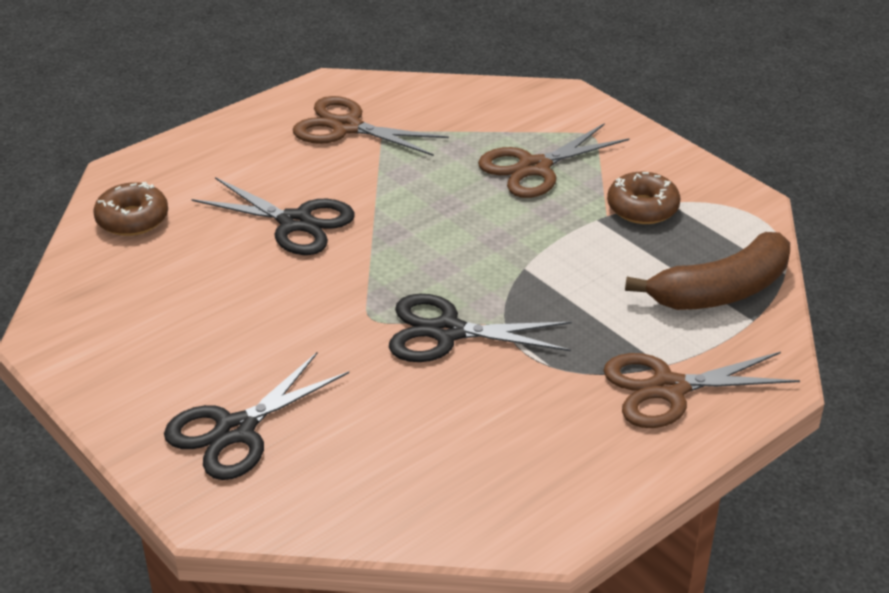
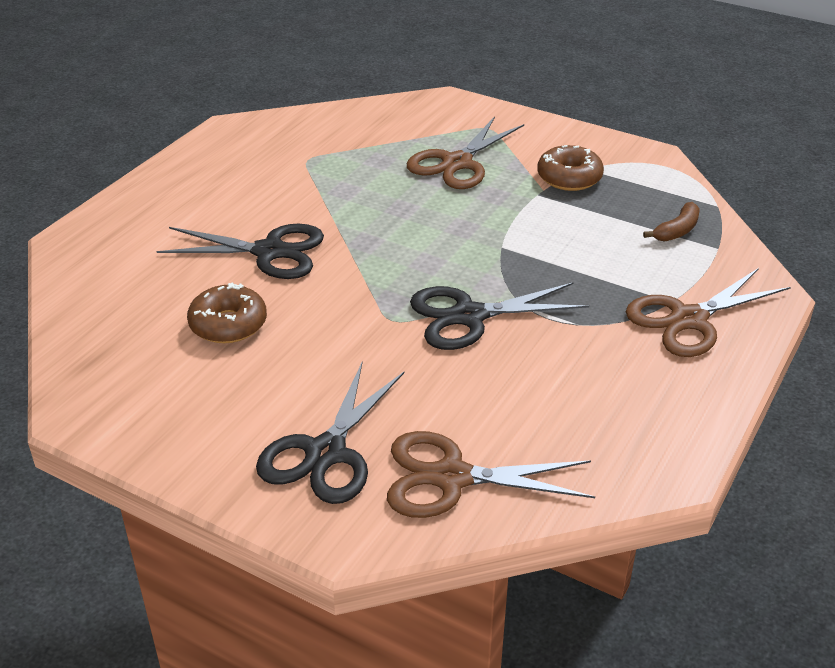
camera: 20 degrees left, 0 degrees up
(132, 219) = (105, 282): brown donut -> brown donut (228, 324)
(346, 127) = (267, 161): brown scissors -> brown scissors (451, 477)
(720, 291) = (677, 230): brown banana -> brown banana, size x0.48

